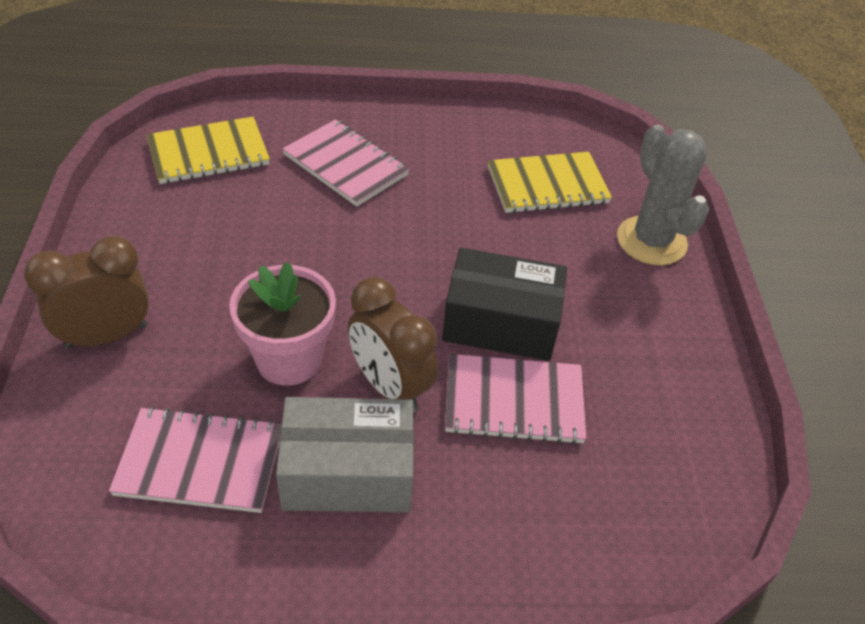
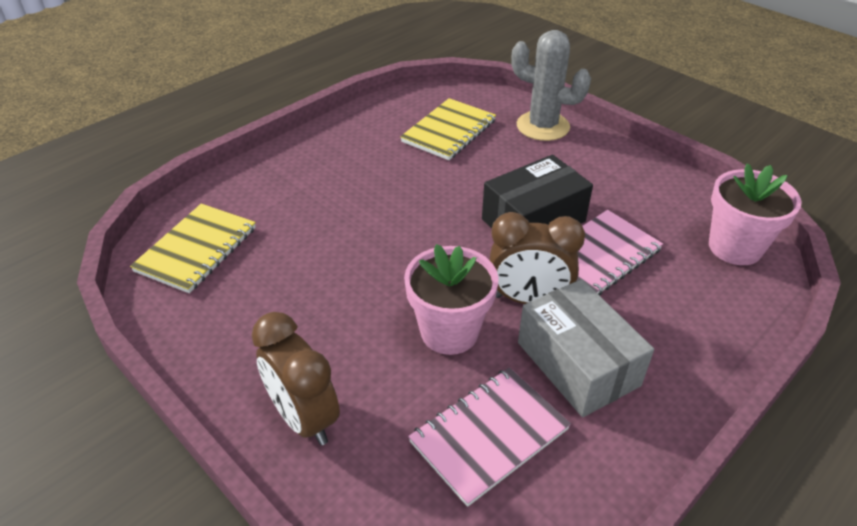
camera: 40 degrees left, 5 degrees down
(106, 336) = (304, 418): brown clock -> brown clock turned 60 degrees counterclockwise
(346, 165) = (310, 195): pink notebook -> none
(348, 472) = (577, 364): grey box -> grey box turned 75 degrees counterclockwise
(669, 506) = (735, 247): none -> pink flower pot

